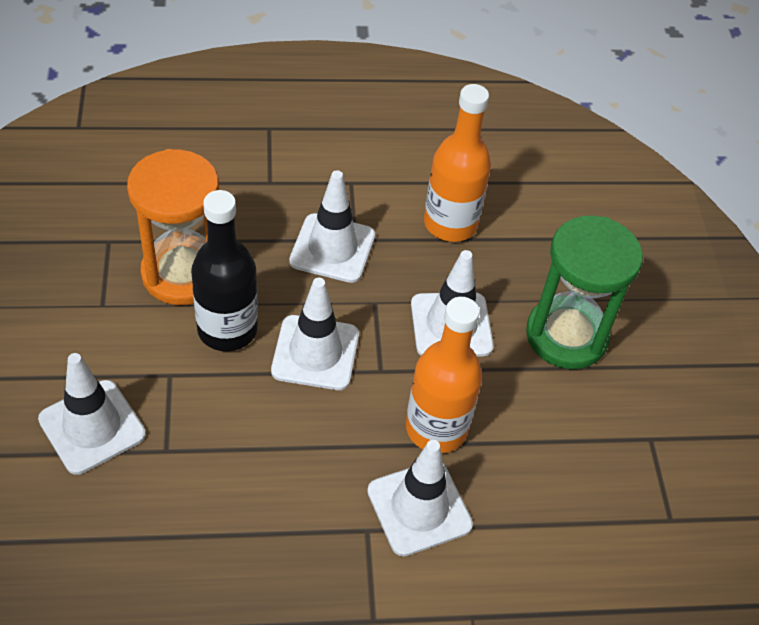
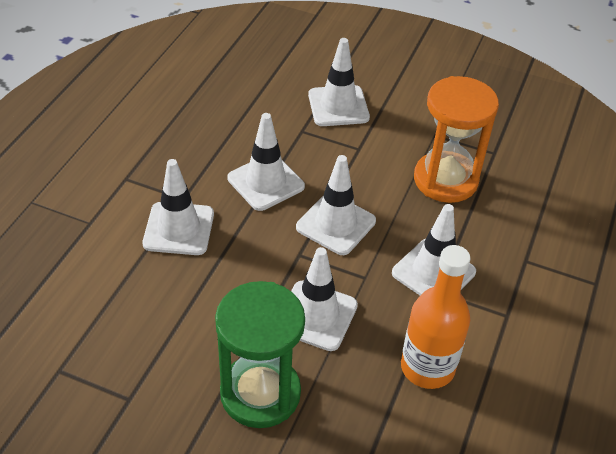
camera: 120 degrees right, 5 degrees down
(227, 329) = (382, 186): black bottle -> none
(287, 450) = (266, 182): none -> white traffic cone
(436, 428) = (231, 264): orange bottle -> none

